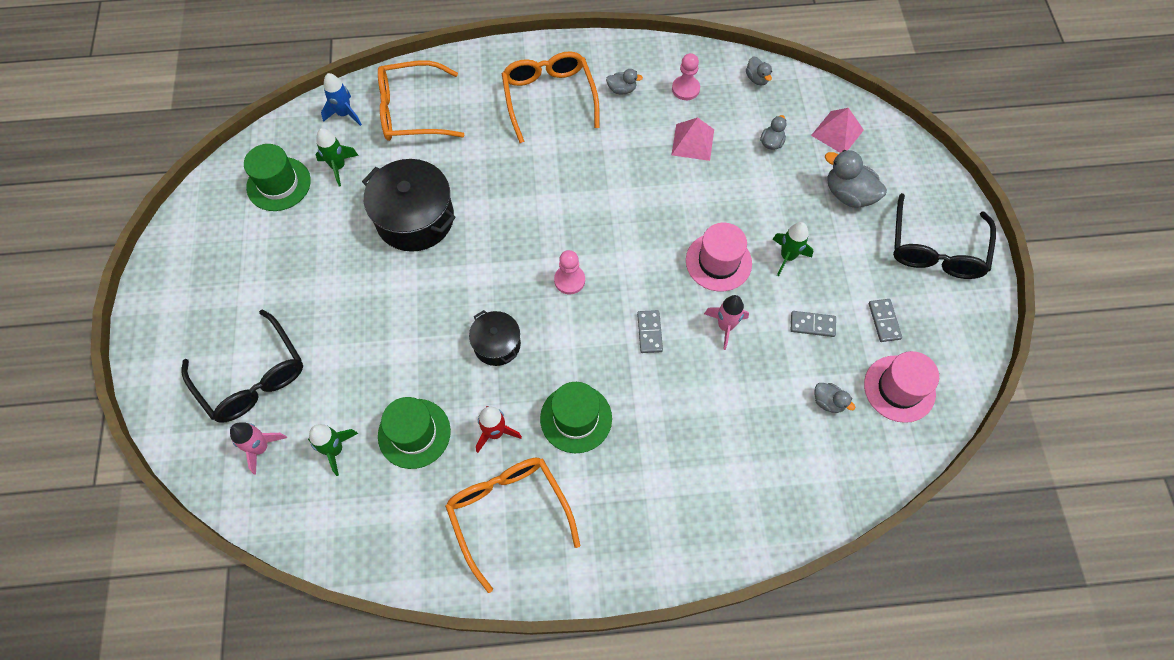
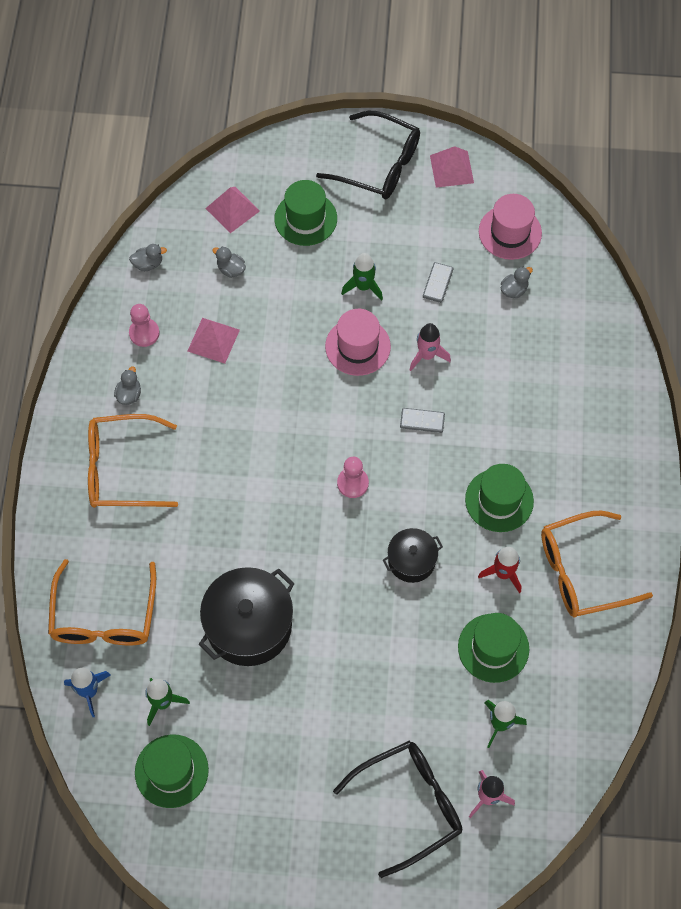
camera: 80 degrees left, 0 degrees up
(848, 194) = (305, 219): grey duck -> green hat
(884, 321) = (444, 226): grey domino -> none
(958, 319) = (451, 169): none -> pink pyramid

